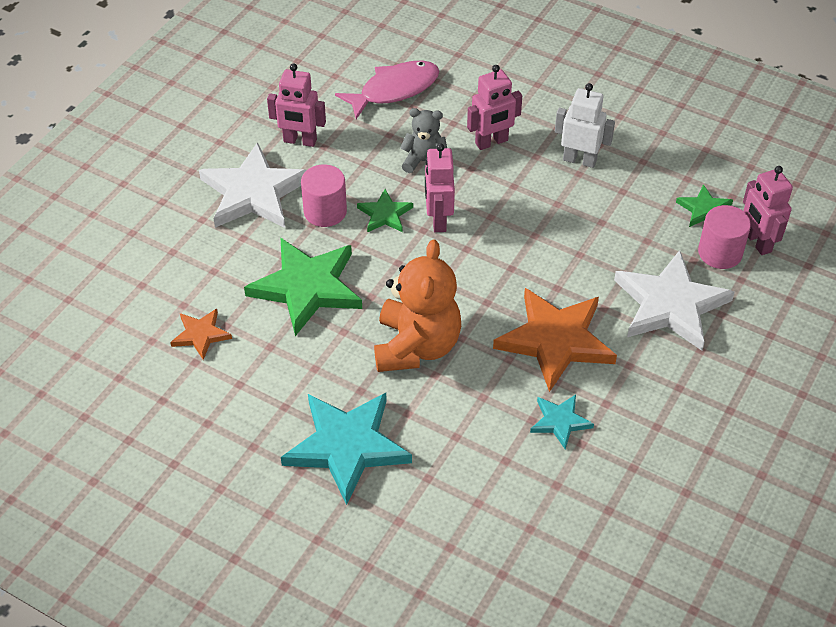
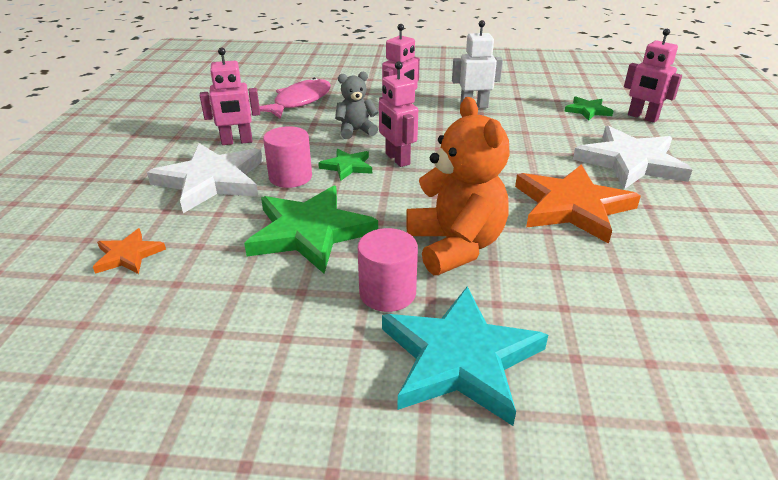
camera: 25 degrees left, 15 degrees down
(201, 335) = (211, 304): orange star -> orange star (128, 255)
(560, 421) = (643, 262): turquoise star -> none
(720, 253) = (626, 128): pink cylinder -> pink cylinder (387, 293)

